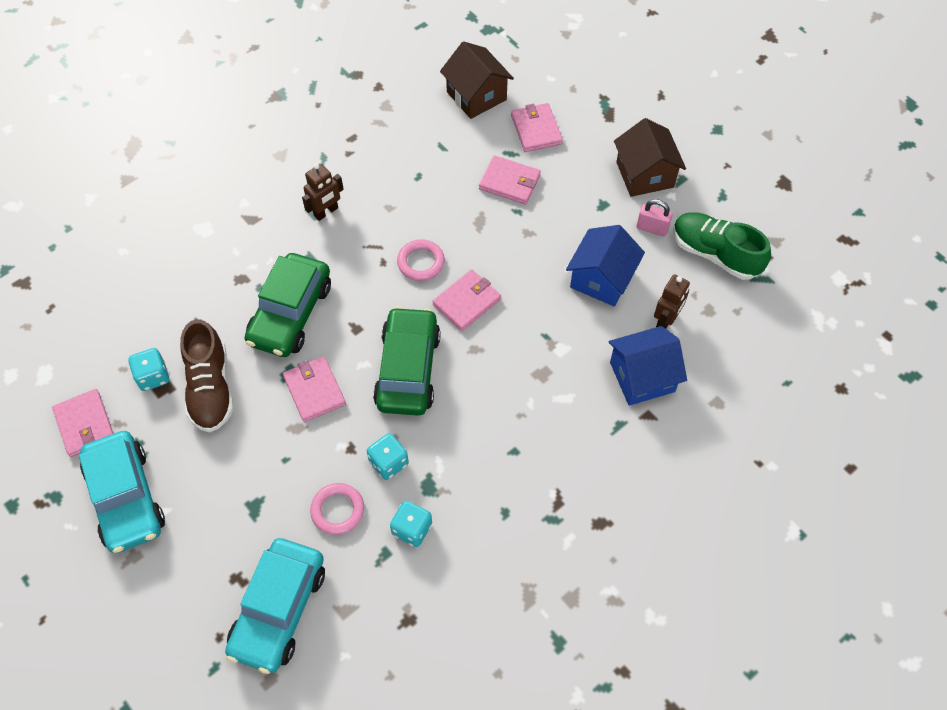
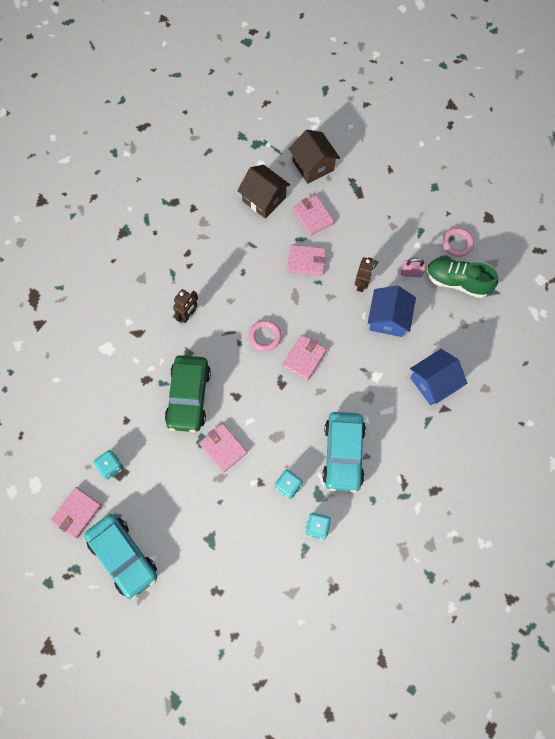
camera: 15 degrees left, 10 degrees up
(85, 424) = (76, 513): pink wallet -> pink wallet turned 75 degrees clockwise
(210, 388) = (153, 465): brown shoe -> none
(279, 609) = (249, 604): turquoise car -> turquoise car (343, 454)
(337, 510) = (265, 527): pink ring -> pink ring (457, 243)
(408, 369) = (280, 417): green car -> none
(645, 174) = (395, 233): brown house -> brown house (313, 166)
(666, 320) = (438, 338): brown robot -> brown robot (362, 284)

